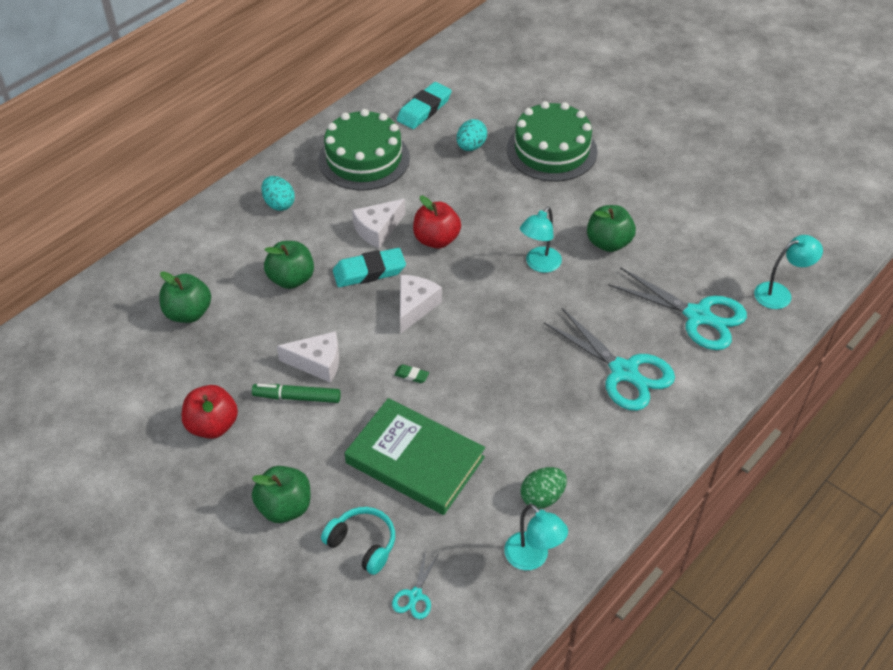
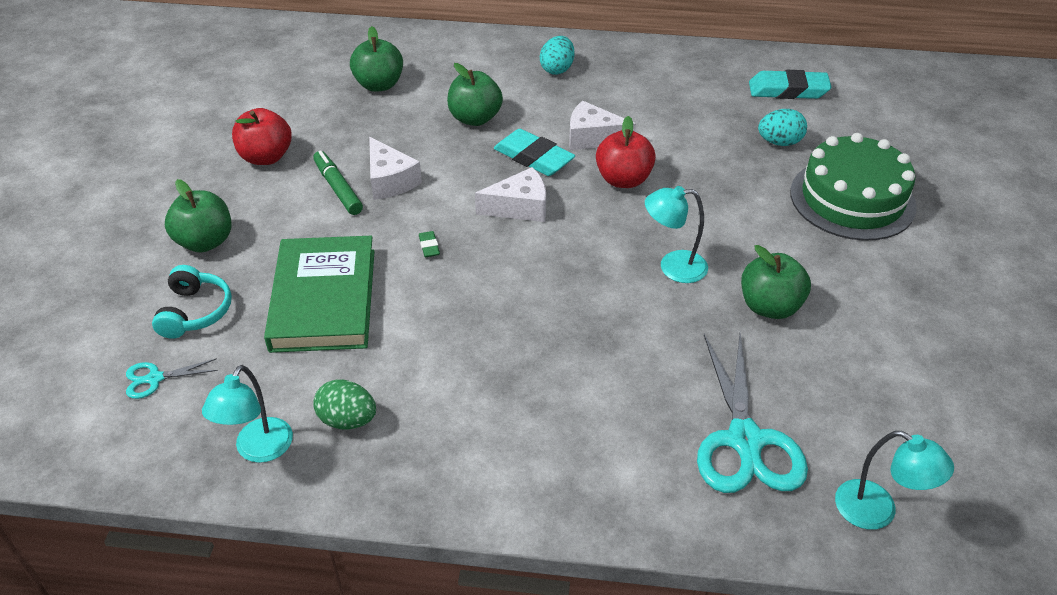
camera: 55 degrees right, 5 degrees down
(364, 159) = (673, 87): green cake -> none
(623, 371) = (588, 409): turquoise scissors -> none

